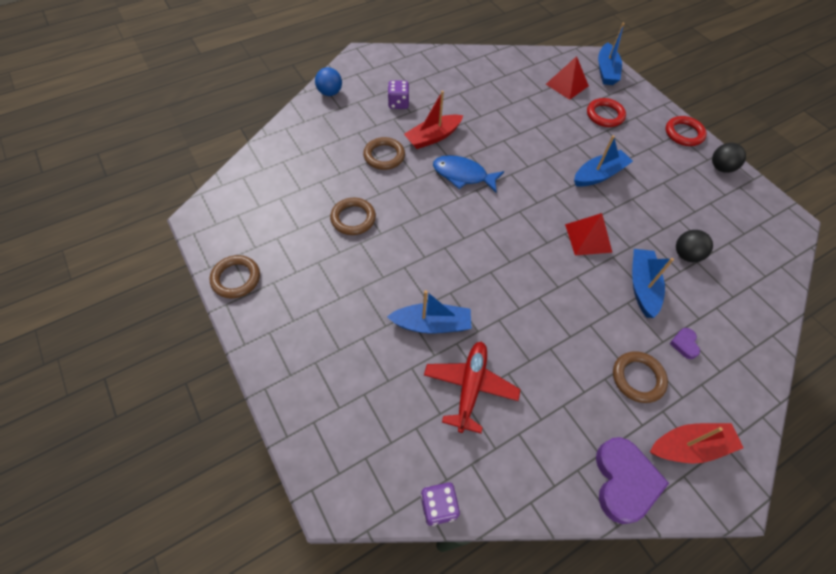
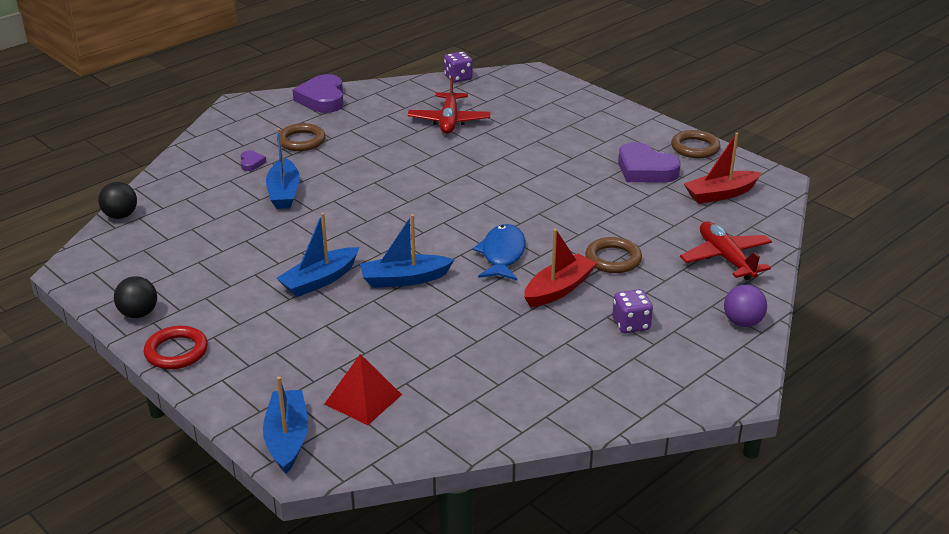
camera: 170 degrees right, 25 degrees down
(303, 254) = (645, 170): none -> purple heart
(304, 142) = (726, 258): none -> red plane
(330, 93) = (742, 322): blue ball -> purple ball
(353, 218) = (613, 200): brown ring -> none
(432, 324) = (494, 146): blue boat -> blue boat (404, 279)
(463, 175) = (502, 254): blue fish -> blue fish turned 90 degrees counterclockwise
(588, 238) = (339, 220): red pyramid -> none
(605, 115) = (301, 359): red ring -> none
(686, 255) = (226, 221): black ball -> black ball (120, 216)
(689, 446) = (265, 117): red boat -> red boat (720, 194)

